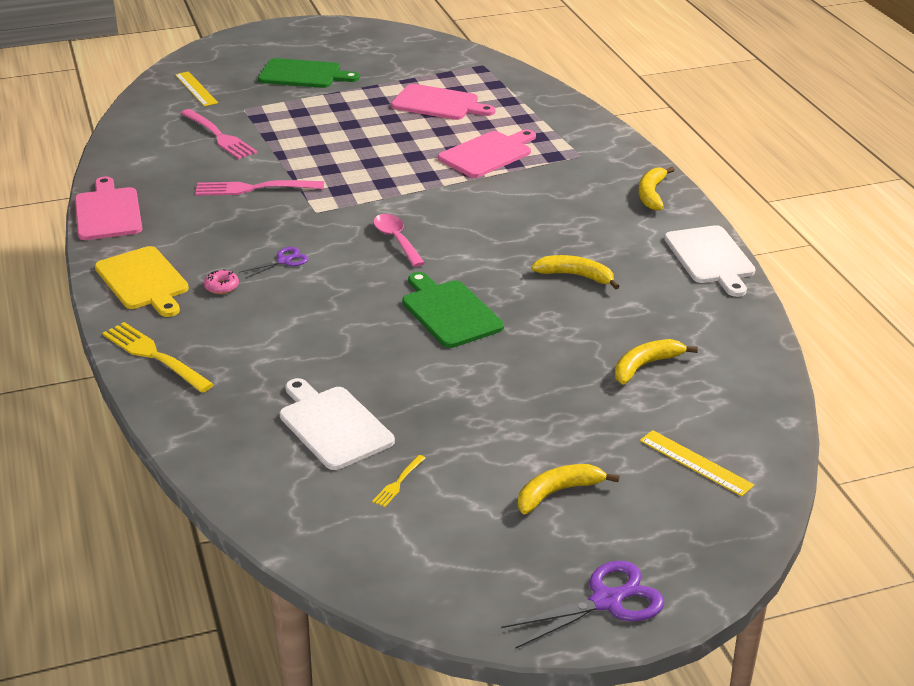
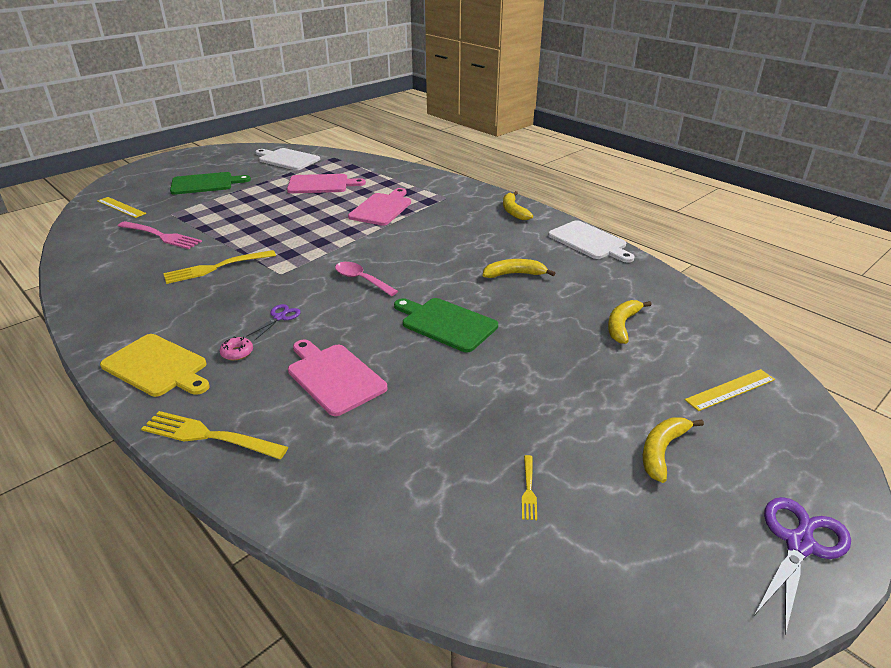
camera: 25 degrees left, 0 degrees up
(108, 212) = (89, 315): pink cutting board -> pink cutting board (334, 377)
(253, 188) = (215, 268): pink fork -> yellow fork
(333, 425) = (427, 452): white cutting board -> white cutting board (287, 159)
(695, 463) = (730, 389): yellow ruler -> yellow ruler turned 45 degrees counterclockwise

